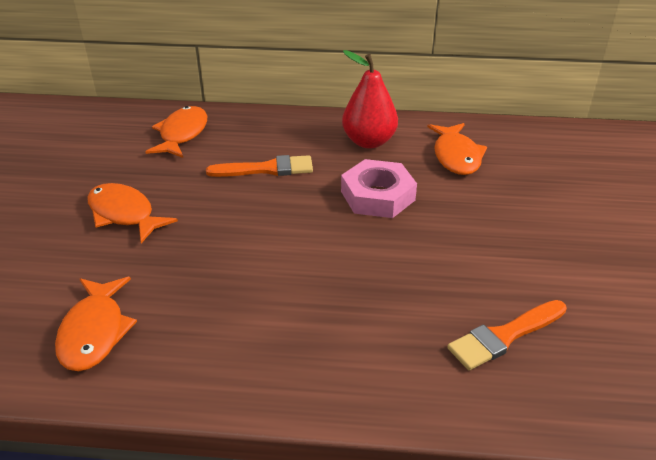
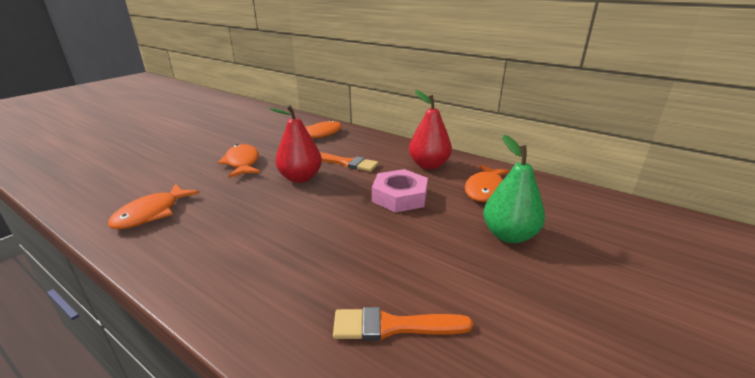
camera: 30 degrees right, 10 degrees down
(234, 210) = (300, 178): none -> red pear
(521, 204) = (509, 235): none -> green pear

